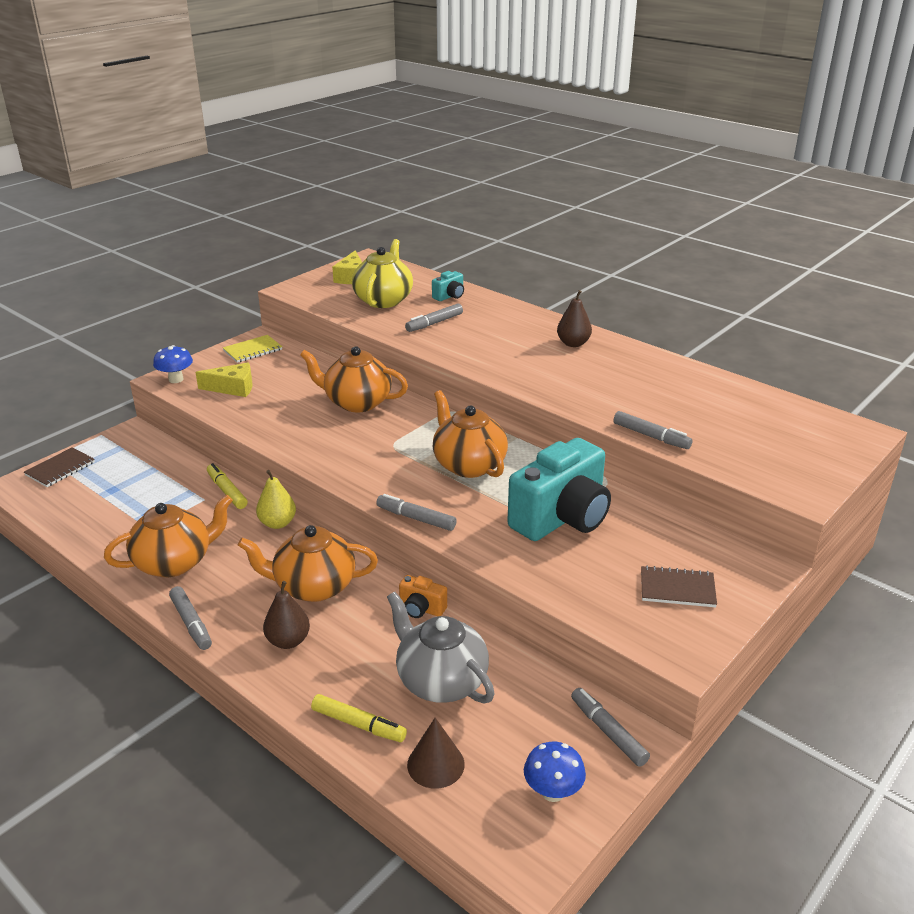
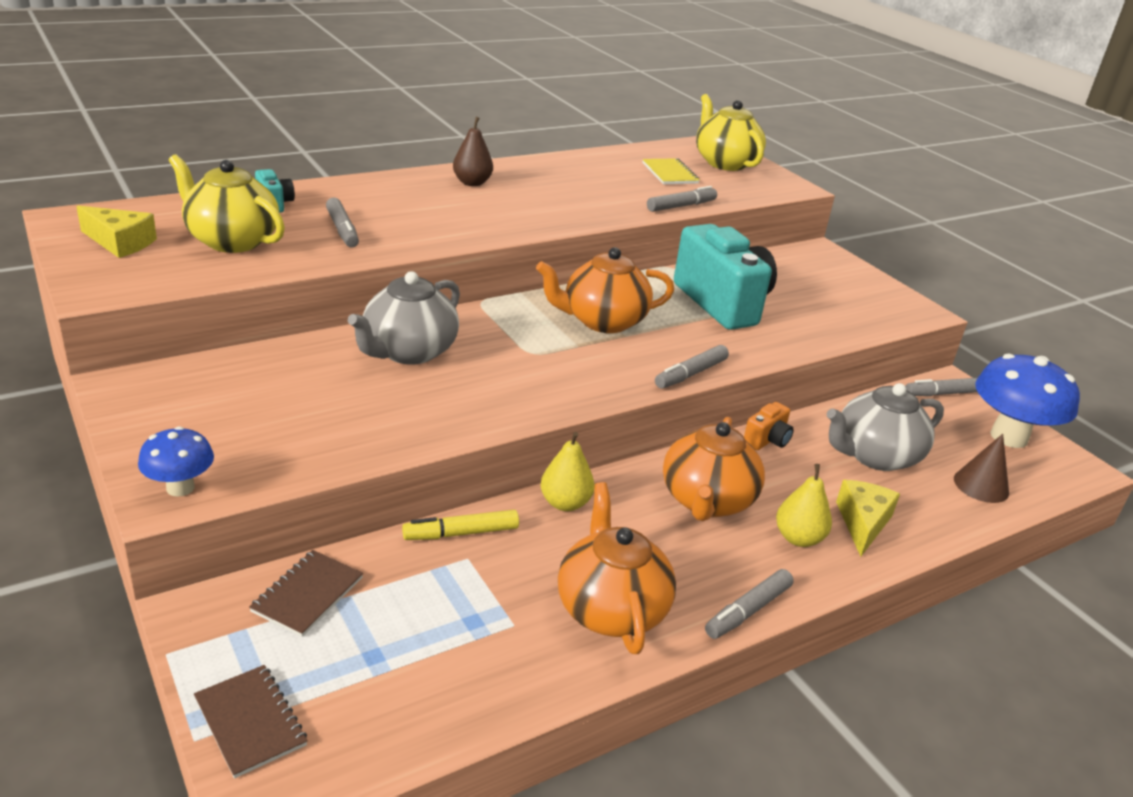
camera: 75 degrees left, 0 degrees up
(191, 623) = (748, 611): grey marker -> grey marker turned 150 degrees clockwise
(233, 388) = (270, 437): yellow cheese -> yellow cheese (862, 523)
(252, 350) = (158, 398): yellow notebook -> yellow notebook (670, 173)
(288, 641) = (798, 538): brown pear -> yellow pear
(357, 402) = (408, 352): orange teapot -> grey teapot
(358, 724) = (930, 517): yellow marker -> none
(552, 792) = (1009, 437): blue mushroom -> blue mushroom, size x1.87
(677, 589) = (840, 288): brown notebook -> brown notebook (307, 594)
(810, 445) = (725, 163): none -> yellow teapot

